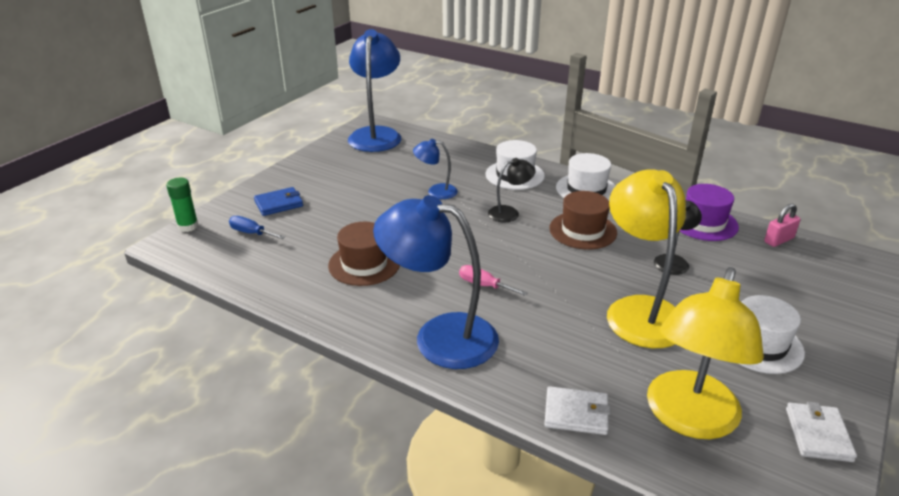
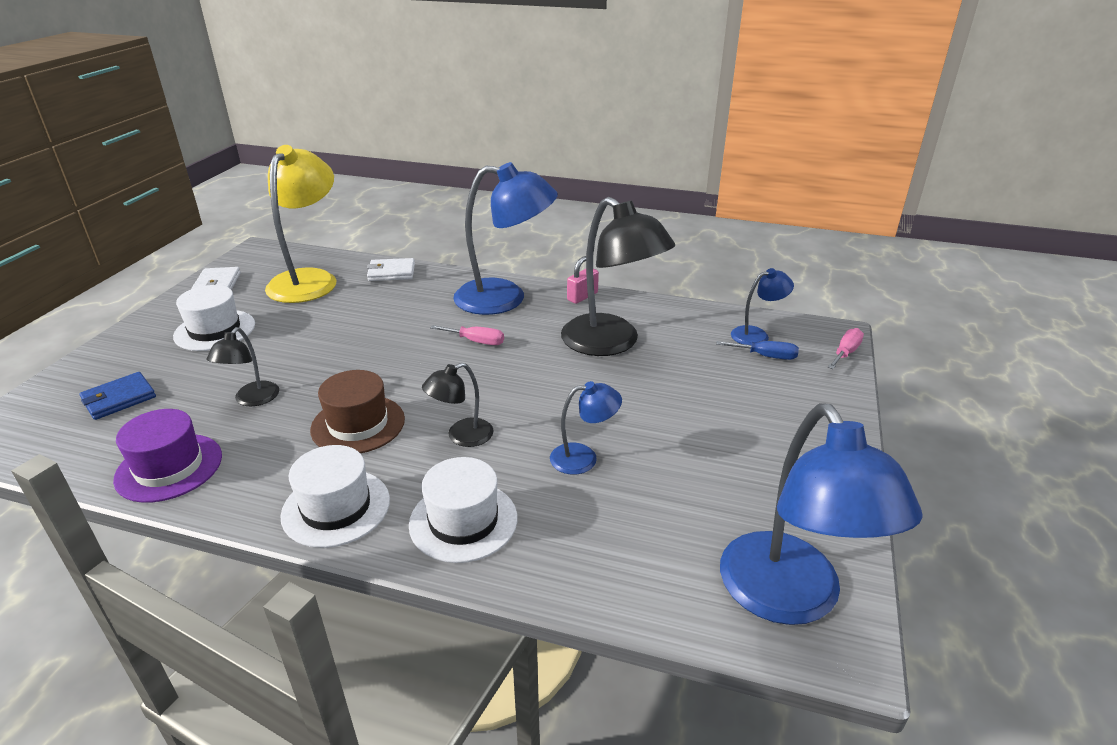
camera: 165 degrees right, 0 degrees up
(188, 226) = (845, 353): green glue stick -> pink screwdriver
(234, 252) = (756, 335): none -> blue lamp
(279, 204) = (782, 398): blue wallet -> blue wallet (119, 398)
(364, 264) = (611, 343): brown hat -> black lamp
(639, 310) = (317, 341): yellow lamp -> none
(779, 240) = (76, 453): pink padlock -> pink padlock (582, 296)

